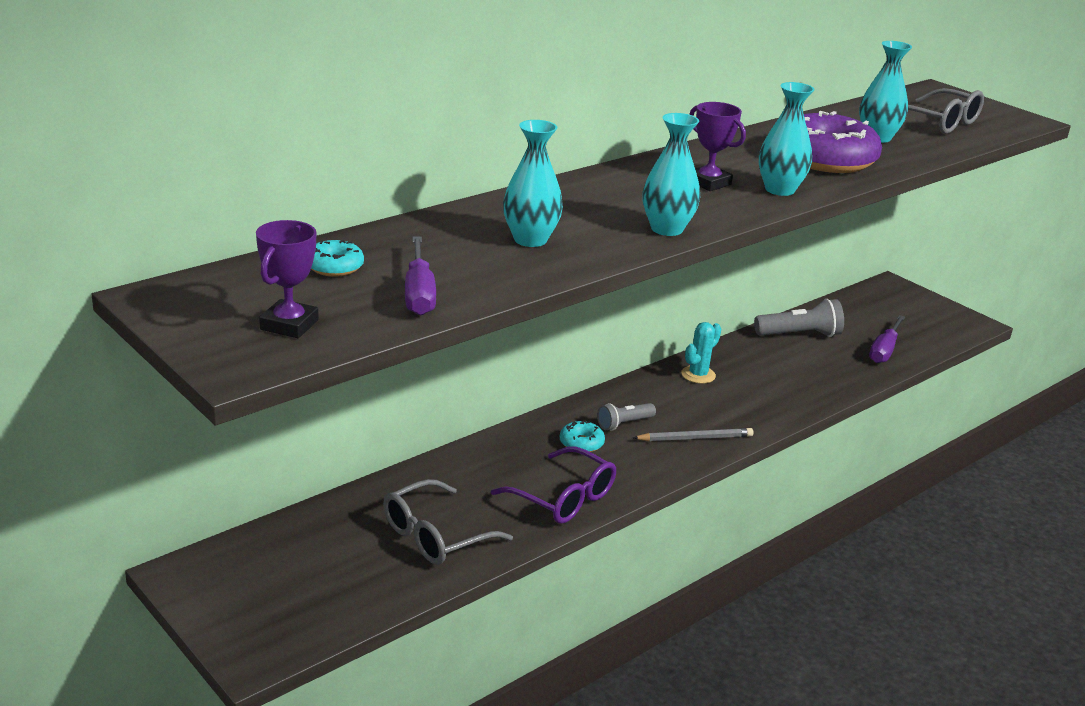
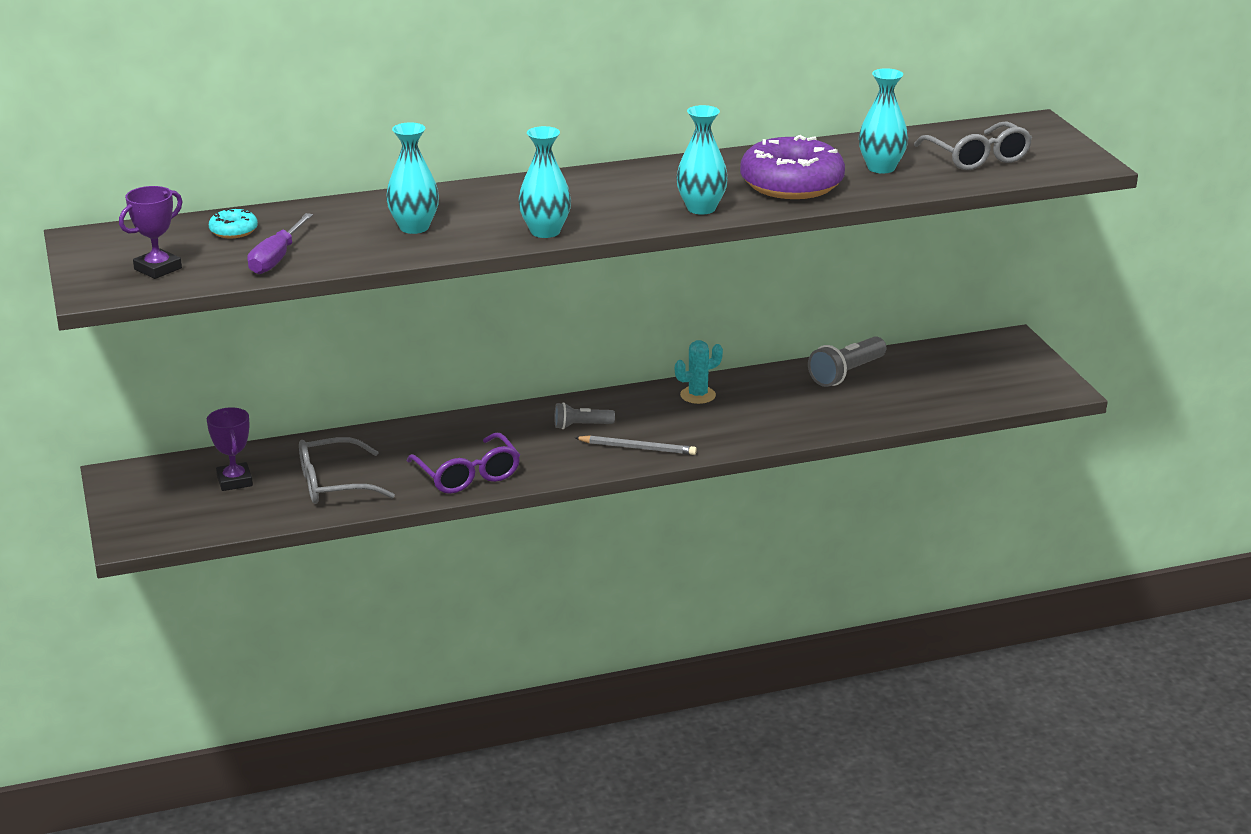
camera: 25 degrees right, 0 degrees up
(581, 443) = (525, 435): turquoise donut -> none
(708, 183) = (640, 195): purple trophy -> purple trophy (235, 481)
(799, 334) = (846, 374): grey flashlight -> grey flashlight turned 120 degrees clockwise
(884, 350) = (925, 401): purple screwdriver -> none

